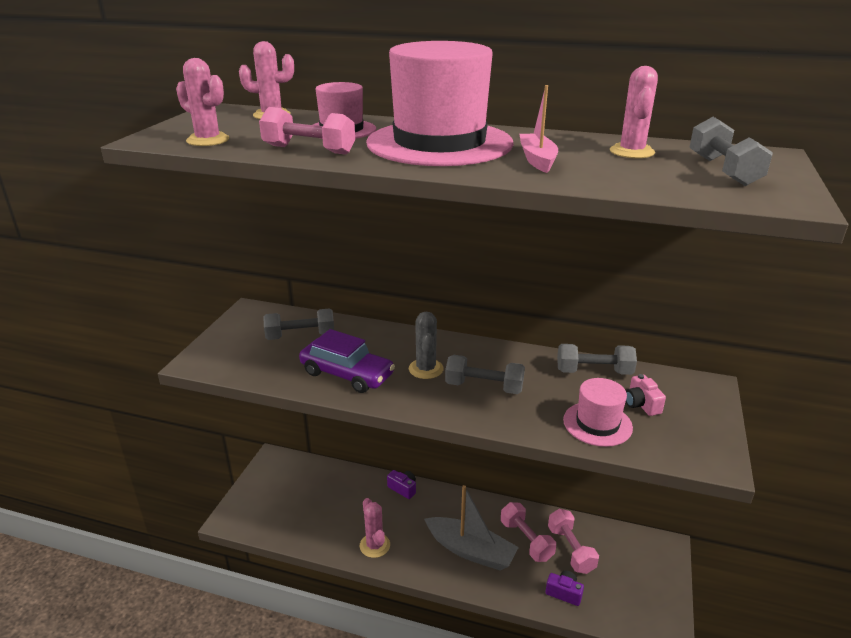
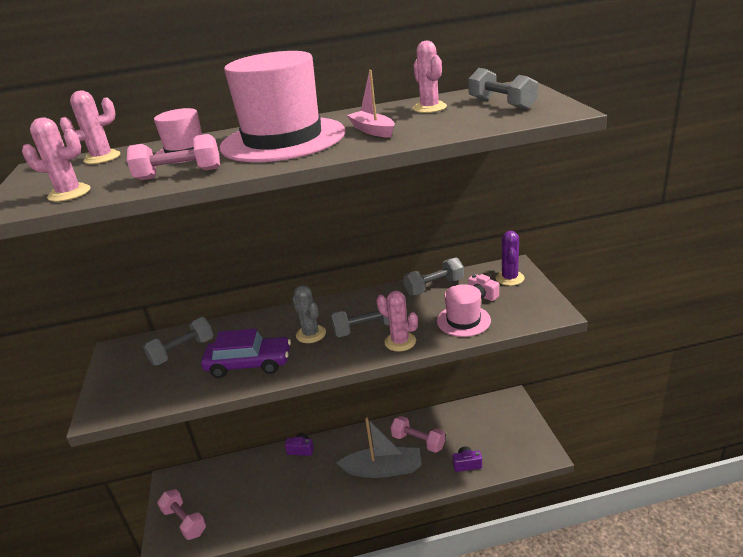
camera: 25 degrees left, 0 degrees up
(375, 545) = (306, 504): pink cactus -> pink cactus (400, 342)
(570, 549) = (452, 432): pink dumbbell -> pink dumbbell (184, 521)
(693, 398) = (510, 278): none -> purple cactus

